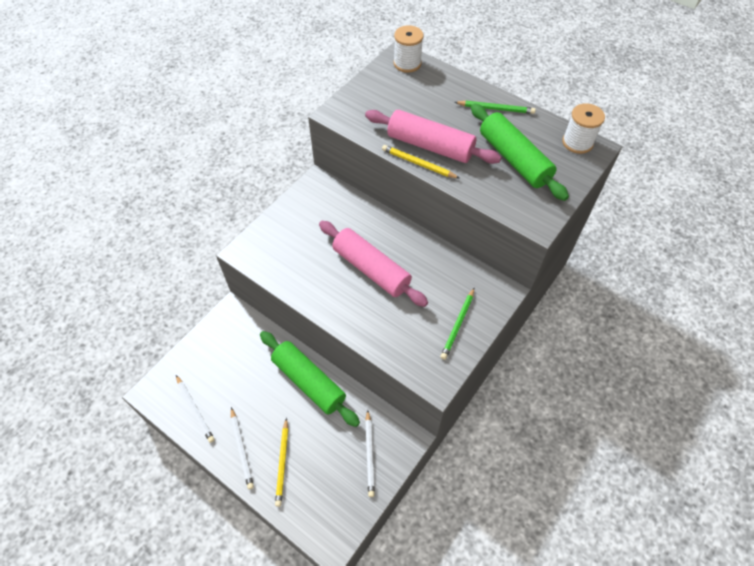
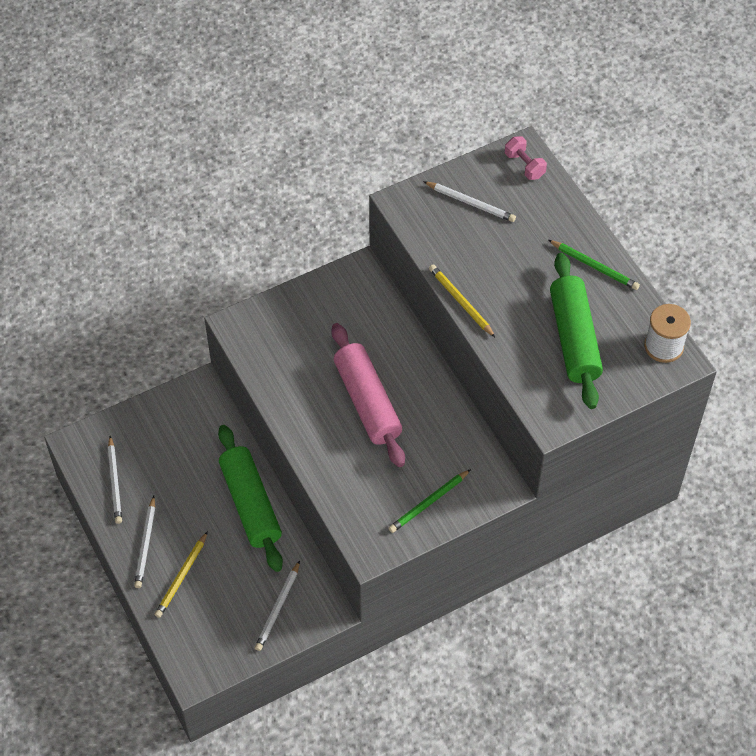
camera: 25 degrees right, 0 degrees up
(385, 98) = (470, 203): none -> white pencil
(407, 63) = (524, 165): white spool -> pink dumbbell
(430, 146) = (487, 285): pink rolling pin -> none

